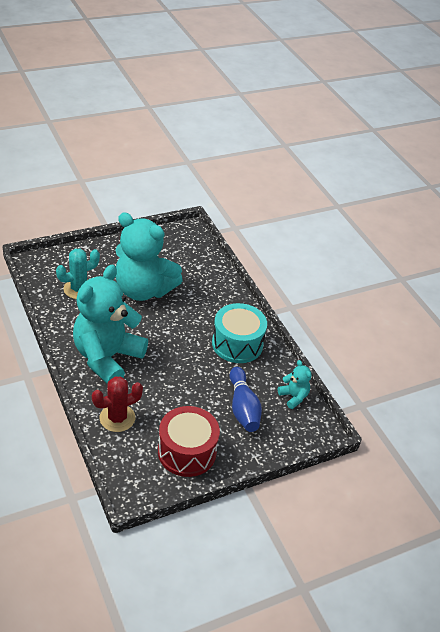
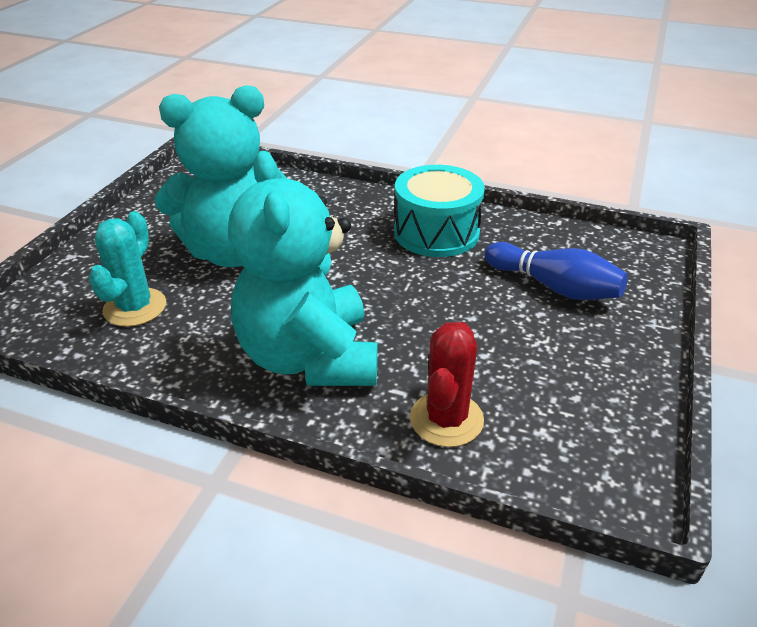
camera: 40 degrees left, 5 degrees down
(187, 452) = (590, 383): red drum -> none
(293, 397) = (576, 240): turquoise teddy bear -> none

